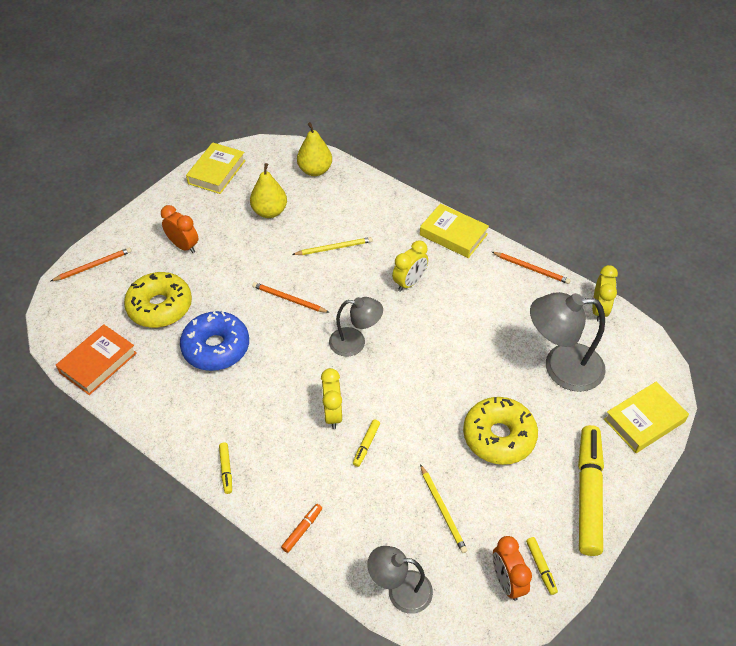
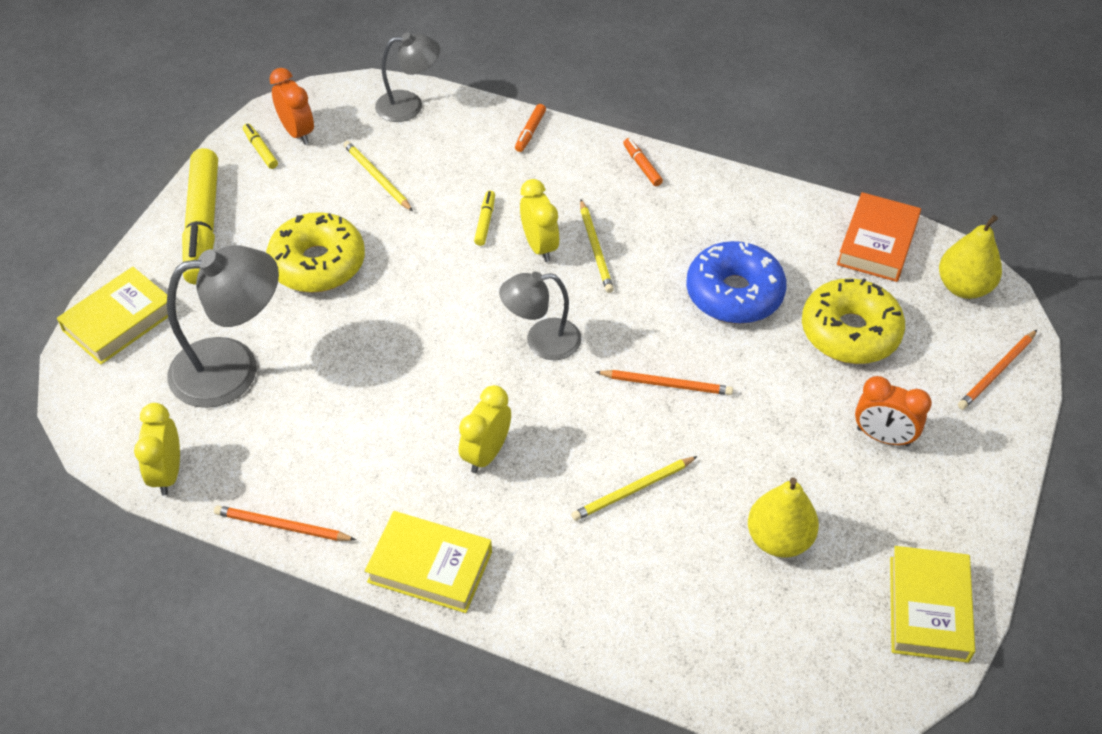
camera: 165 degrees right, 0 degrees up
(226, 470) = (642, 166): yellow marker -> orange marker
(293, 403) = (595, 248): none -> yellow pencil
(315, 170) = (741, 661): yellow pear -> yellow pear (963, 287)

